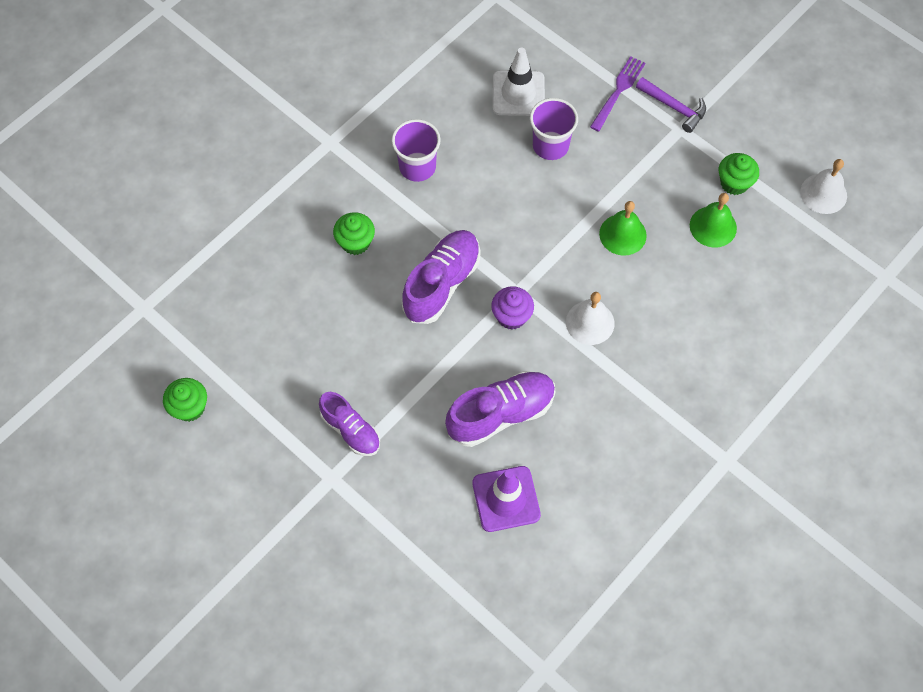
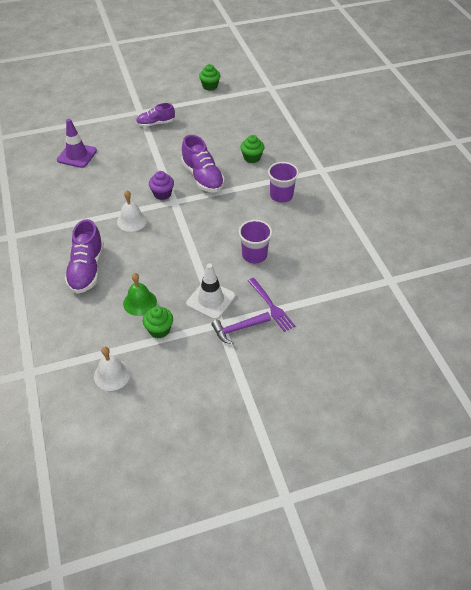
camera: 120 degrees right, 15 degrees down
(501, 414) = (116, 170): purple shoe -> purple shoe (87, 269)
(518, 93) = (303, 257): white traffic cone -> white traffic cone (211, 300)
(622, 234) = (170, 258): green bell -> none

